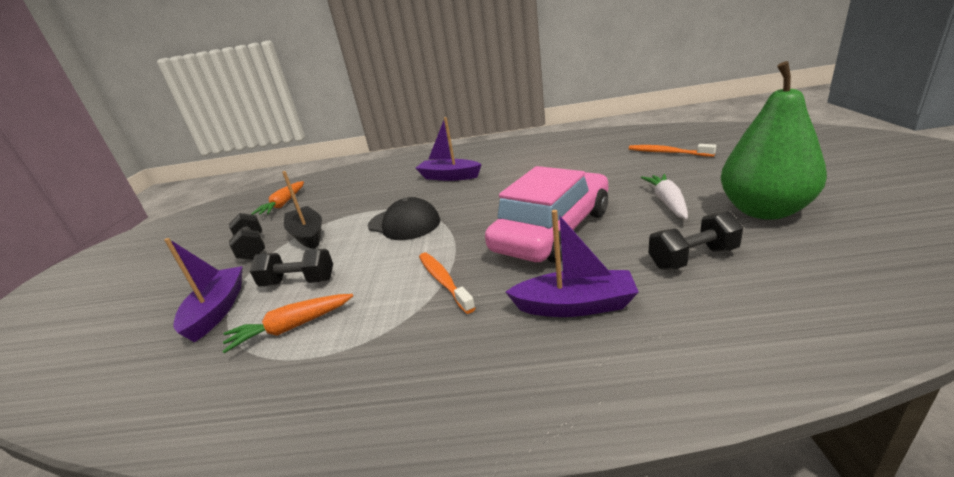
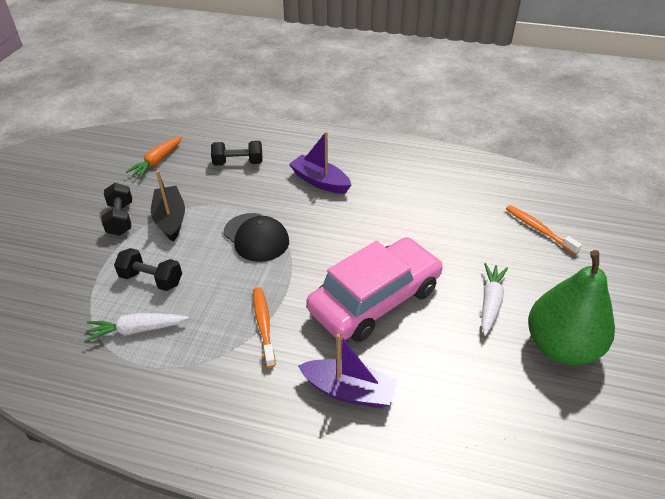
camera: 10 degrees right, 15 degrees up
(217, 310) = (84, 288): purple boat -> none
(291, 328) = (137, 330): orange carrot -> white carrot
(693, 258) = (464, 378): black dumbbell -> black dumbbell (238, 163)

